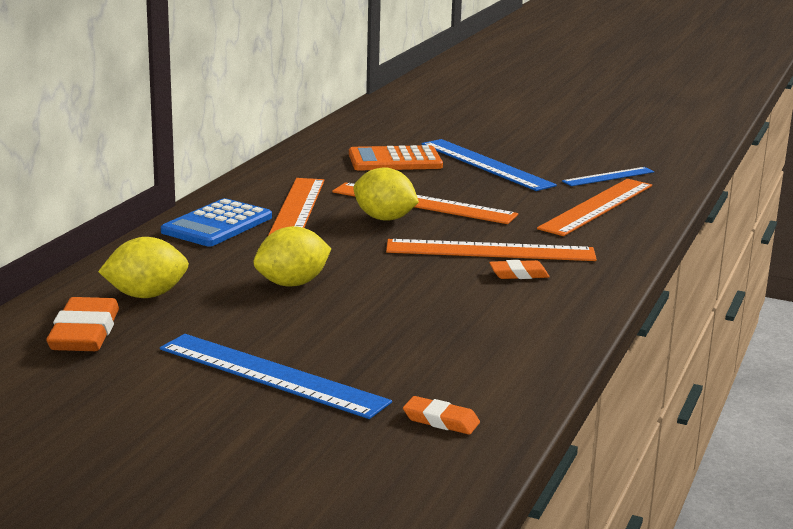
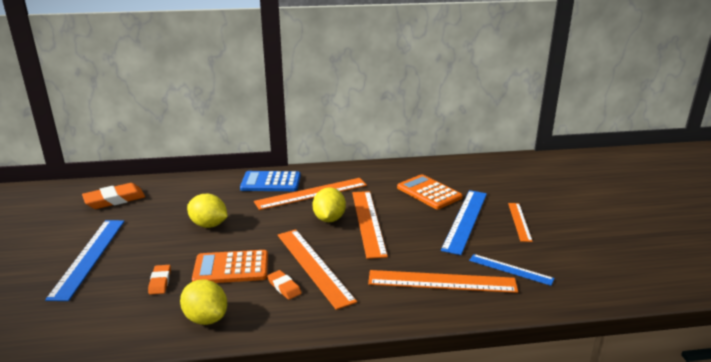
camera: 60 degrees right, 5 degrees up
(146, 295) = (166, 197): yellow lemon -> yellow lemon (206, 318)
(435, 292) = (231, 268): none -> orange calculator
(441, 420) = (50, 324): orange eraser -> orange eraser (160, 282)
(521, 147) = (519, 221): none -> orange ruler

